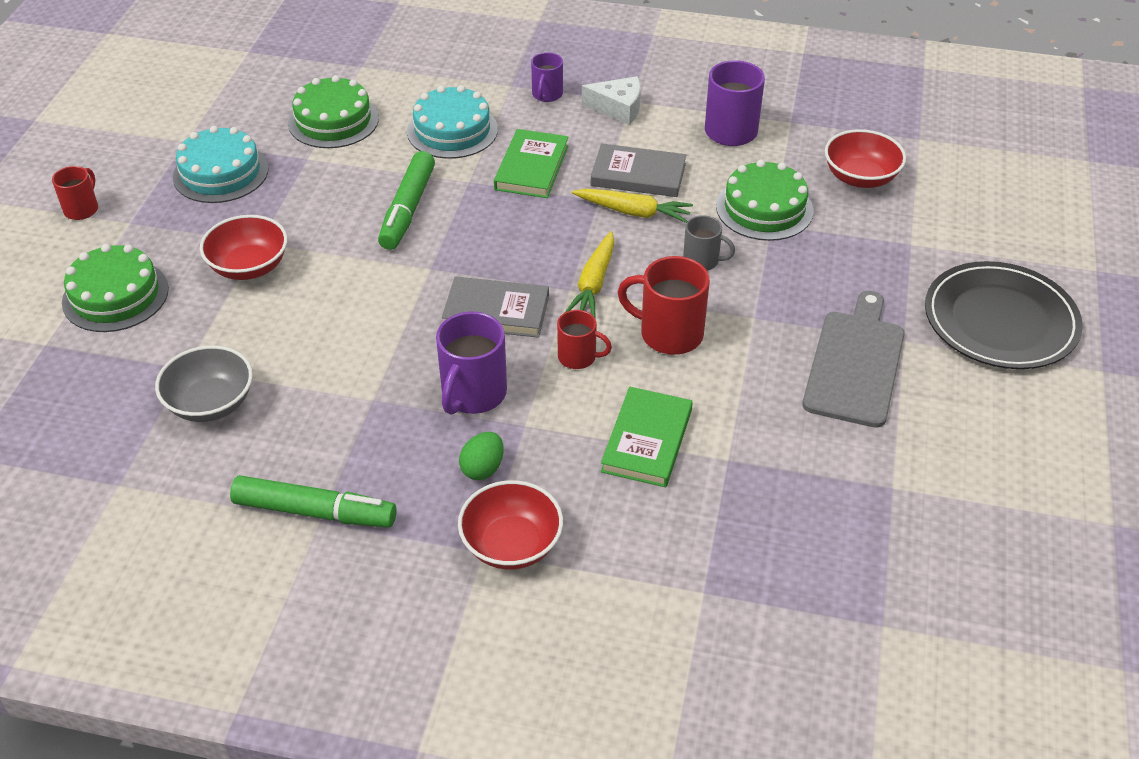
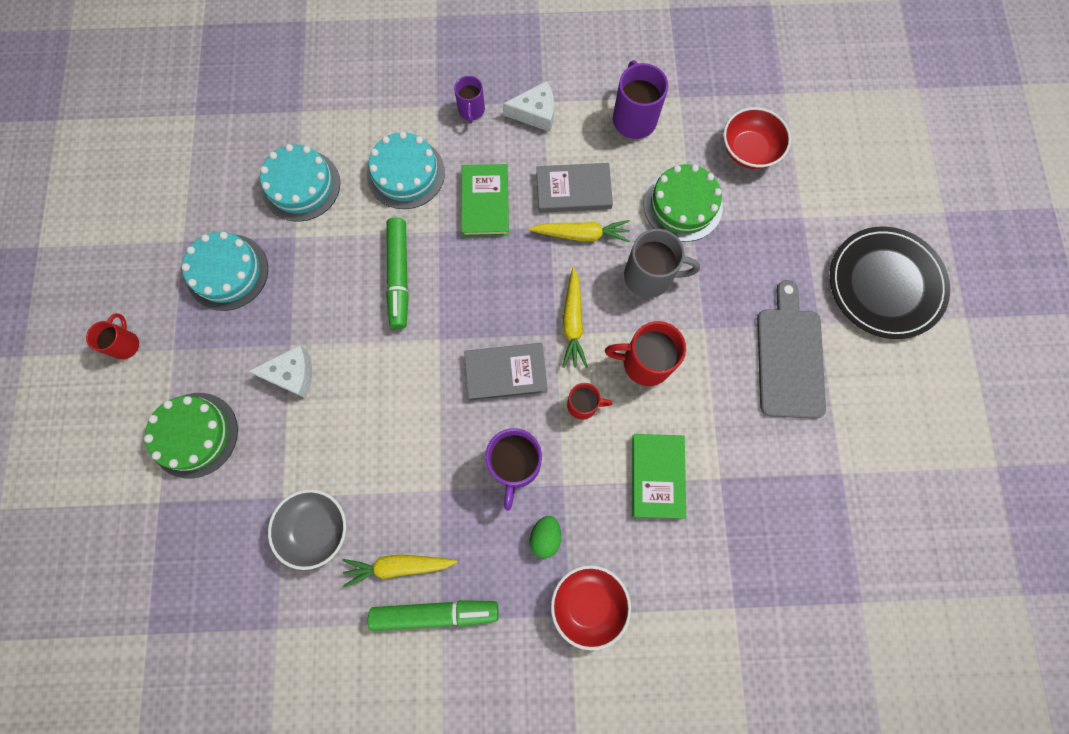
camera: 15 degrees left, 30 degrees up
(249, 266) = (292, 374): red bowl -> white cheese
(291, 458) = (398, 566): none -> yellow carrot
(333, 120) = (301, 185): green cake -> turquoise cake
(702, 261) = (649, 276): grey mug -> grey mug, size x1.67

